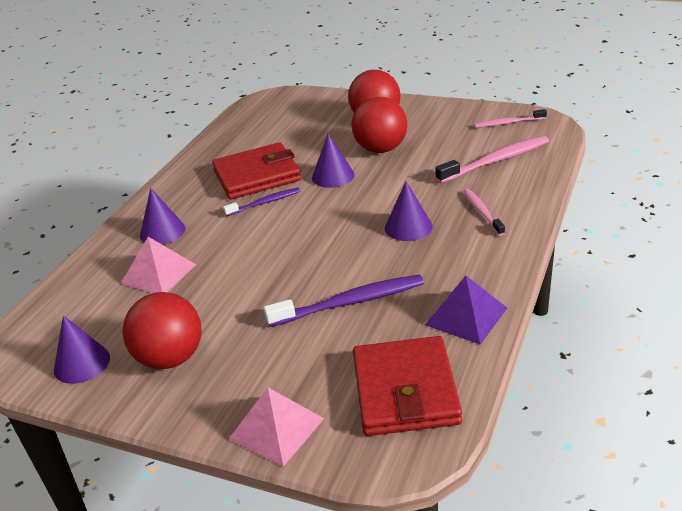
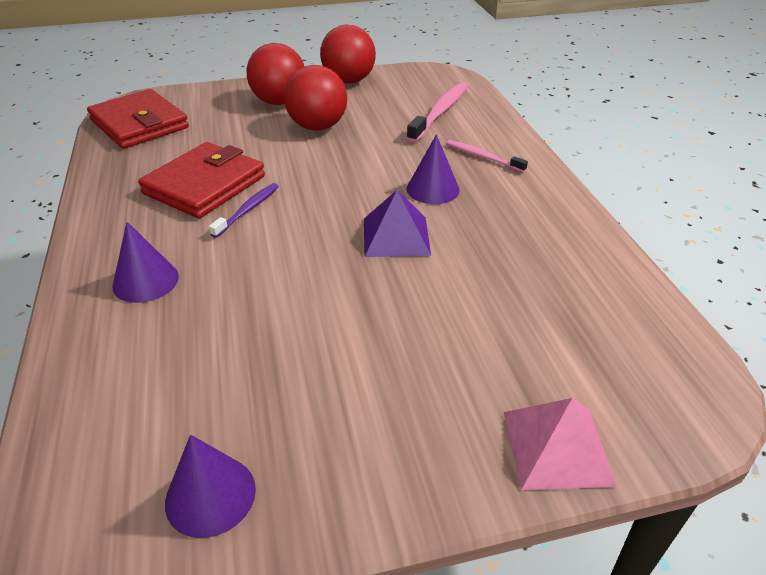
camera: 40 degrees left, 5 degrees up
(158, 274) = (197, 332): pink pyramid -> none
(170, 358) = (334, 428): red ball -> red ball (349, 81)
(333, 176) = (296, 163): purple cone -> none
(350, 302) = (466, 279): purple toothbrush -> none
(405, 391) = (625, 343): red wallet -> red wallet (139, 124)
(466, 316) = (585, 251): purple pyramid -> purple pyramid (396, 236)
(508, 123) = (411, 80): pink toothbrush -> none

